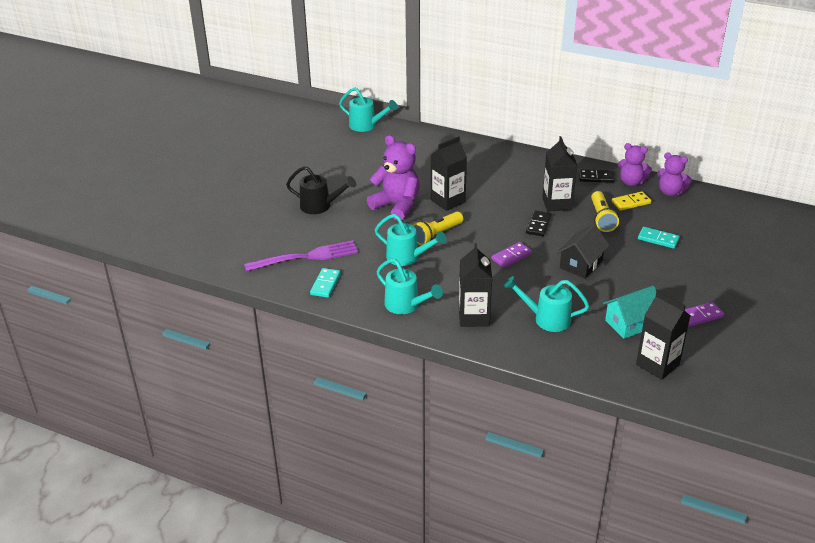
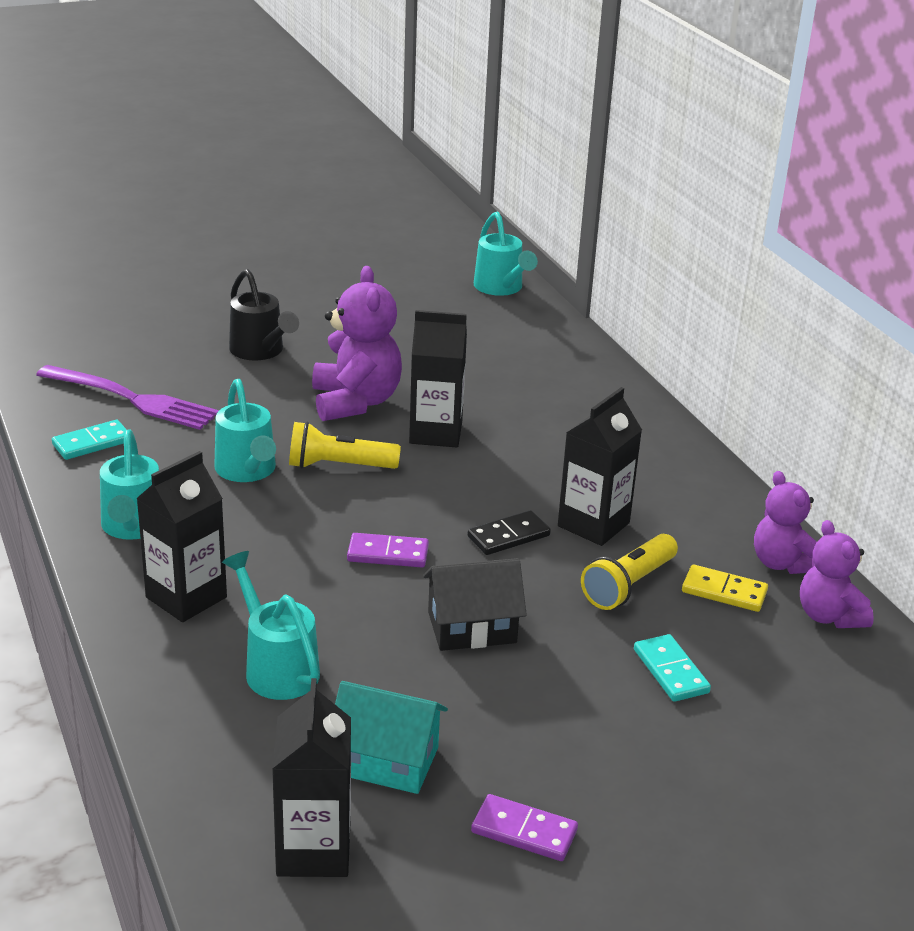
camera: 40 degrees right, 5 degrees down
(596, 177) = (729, 524): black domino -> none

